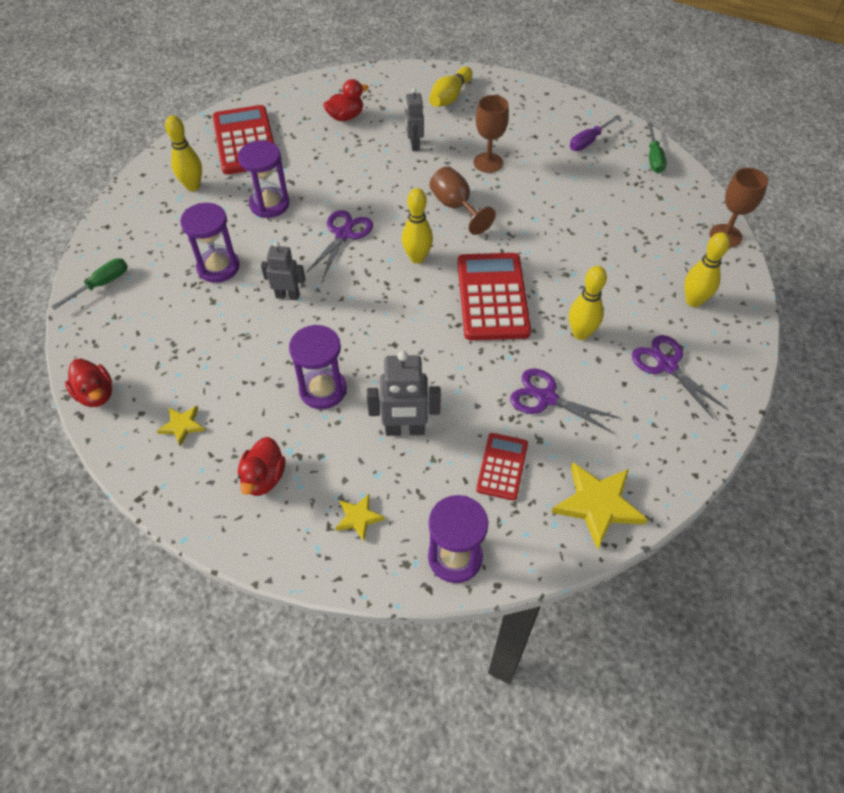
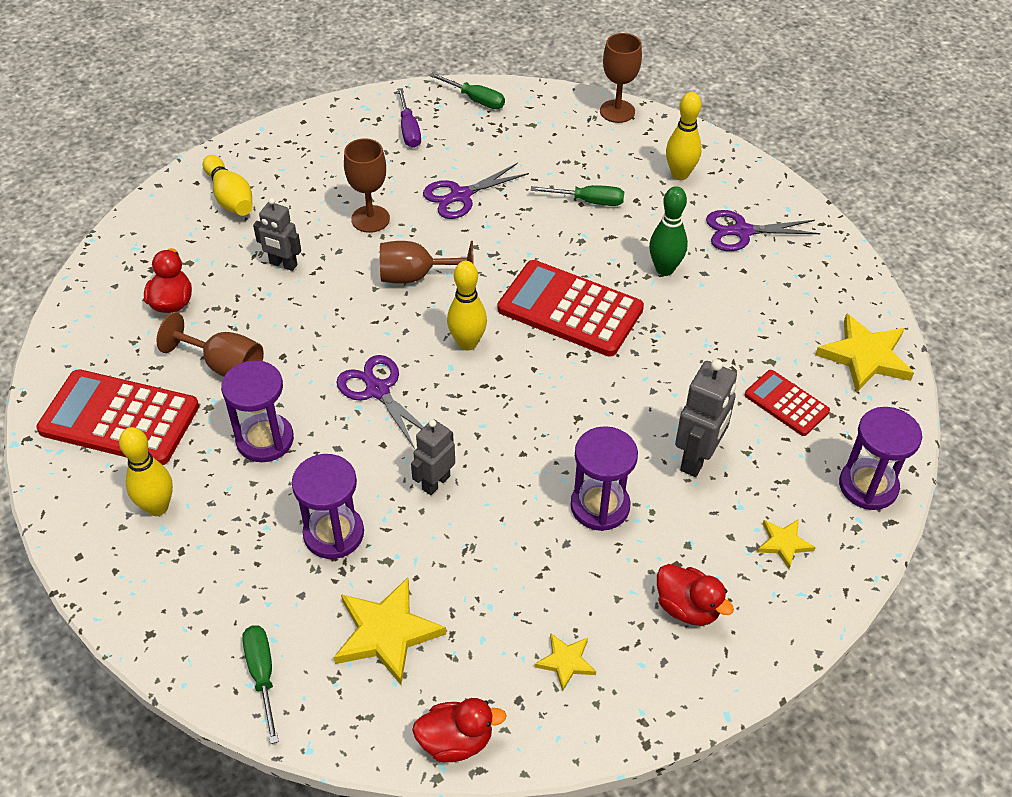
camera: 60 degrees left, 5 degrees down
(158, 325) = (386, 633): none -> yellow star
(313, 161) = (224, 366): none -> brown goblet
(546, 398) = (726, 332): purple scissors -> purple scissors (460, 196)
(580, 333) = (664, 269): yellow bowling pin -> green bowling pin
(610, 261) = (589, 201): none -> green screwdriver

